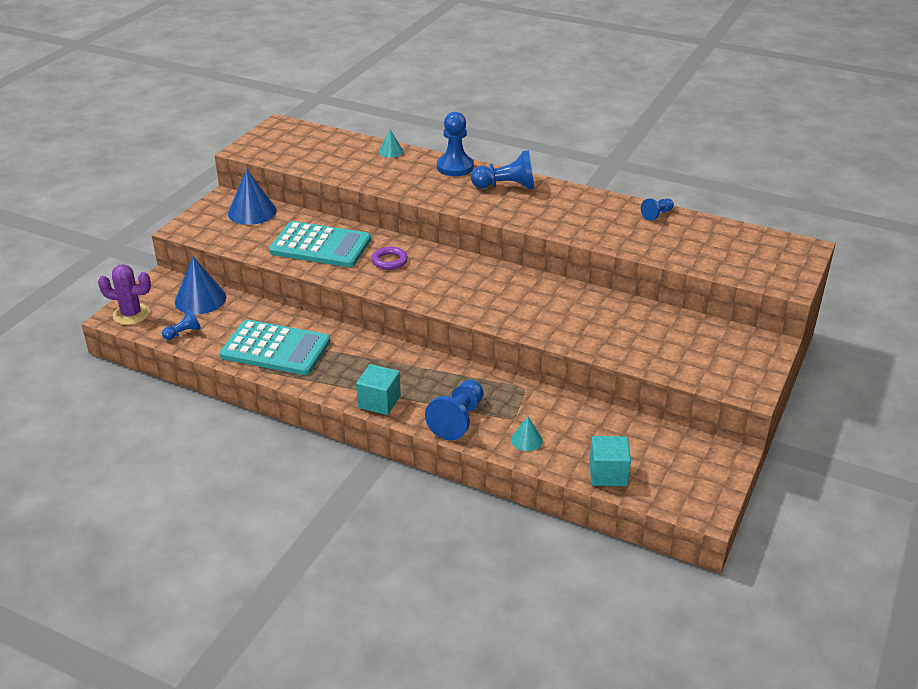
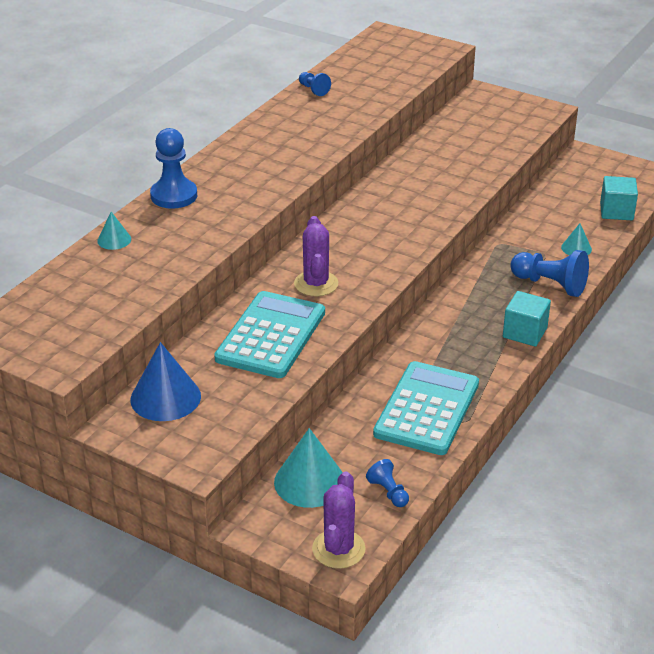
camera: 85 degrees left, 0 degrees up
(200, 299) = (309, 482): blue cone -> turquoise cone
(389, 261) = (316, 284): purple ring -> purple cactus
(506, 186) = (232, 165): blue pawn -> none

